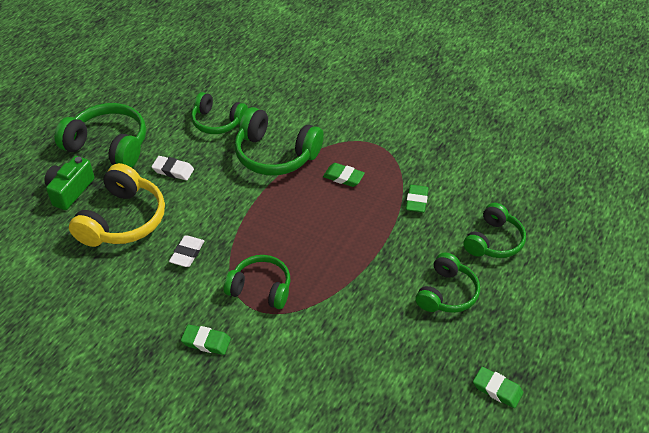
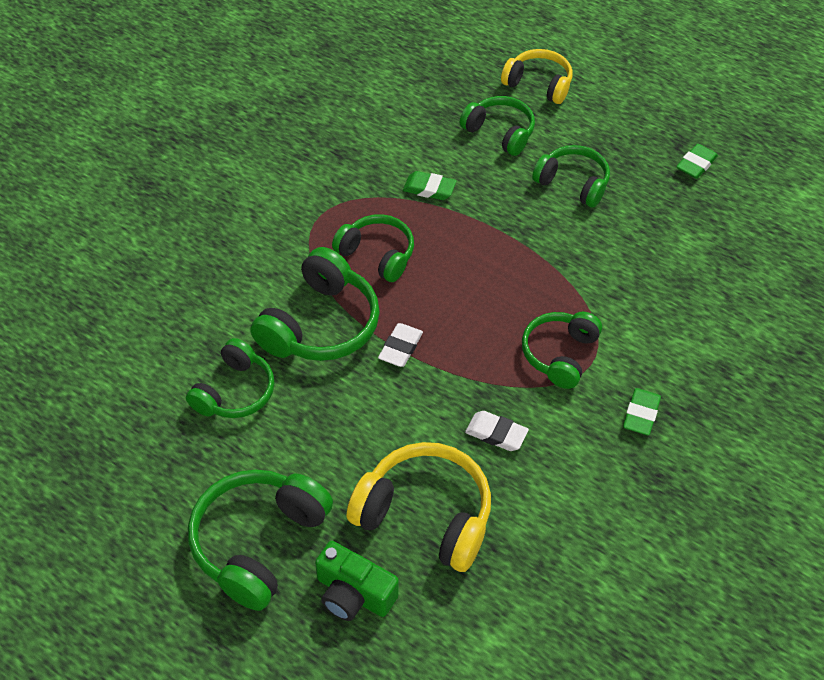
camera: 85 degrees left, 5 degrees up
(173, 170) = (331, 451): white eraser -> white eraser (400, 348)
(343, 177) = (377, 254): green eraser -> green headphones
(565, 265) = (538, 84): none -> yellow headphones

